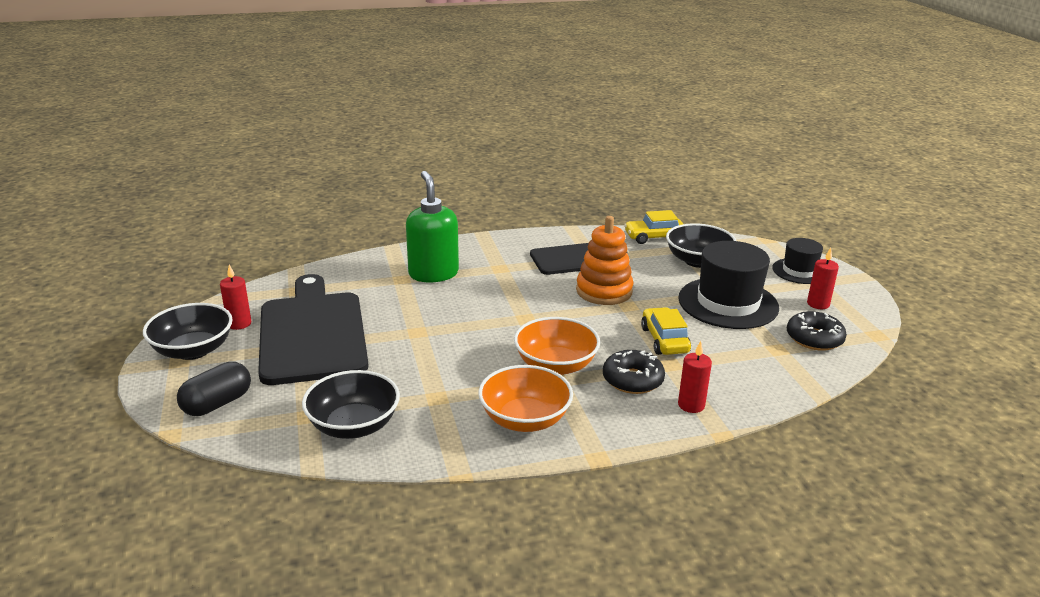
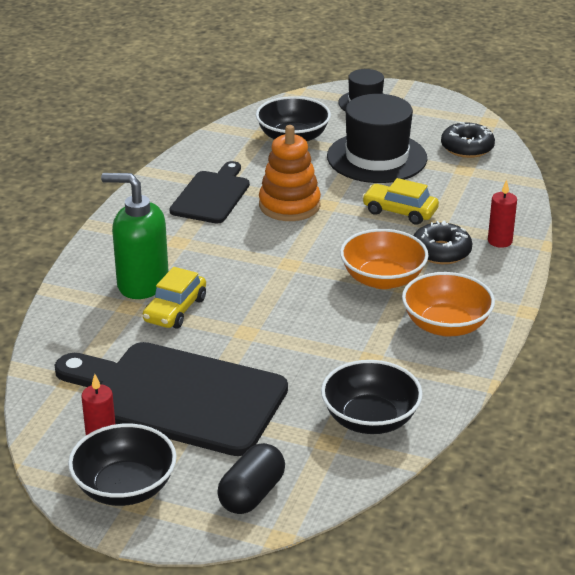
camera: 55 degrees left, 5 degrees up
(217, 403) = (252, 494): black capsule -> black capsule turned 45 degrees clockwise
(654, 237) = (223, 138): yellow car -> yellow car (175, 310)
(818, 304) = (422, 121): red candle -> none

